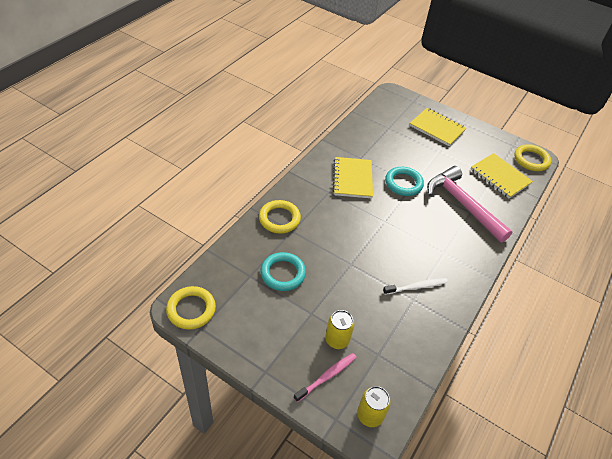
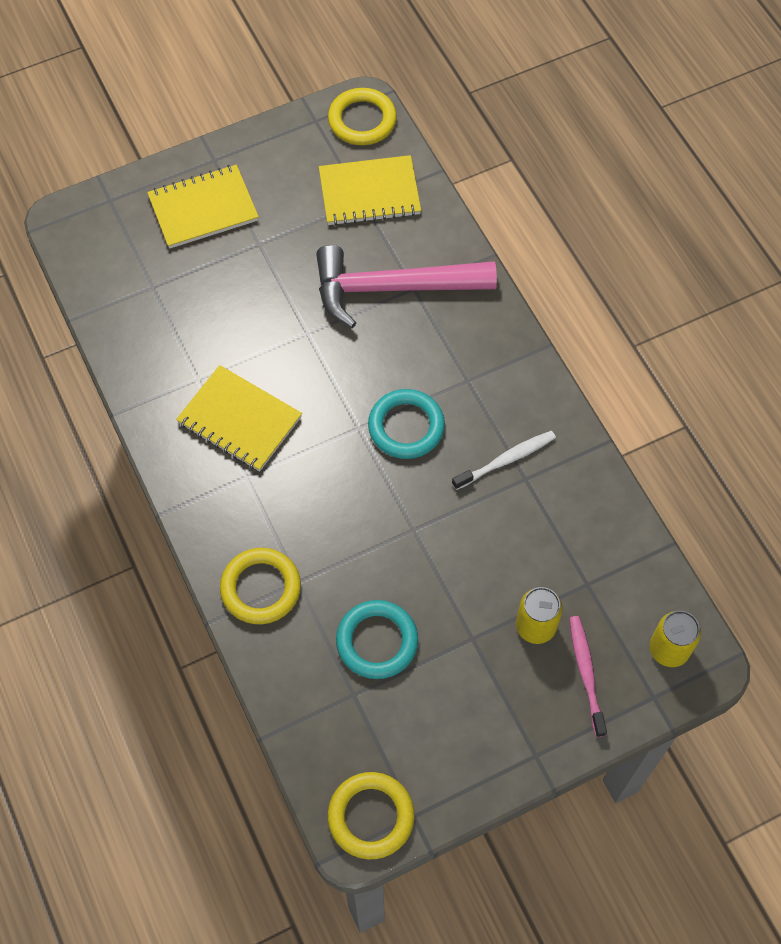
camera: 55 degrees left, 15 degrees up
(403, 183) = (297, 347): turquoise ring -> turquoise ring (406, 427)
(416, 287) = (506, 460): white toothbrush -> white toothbrush turned 45 degrees clockwise

